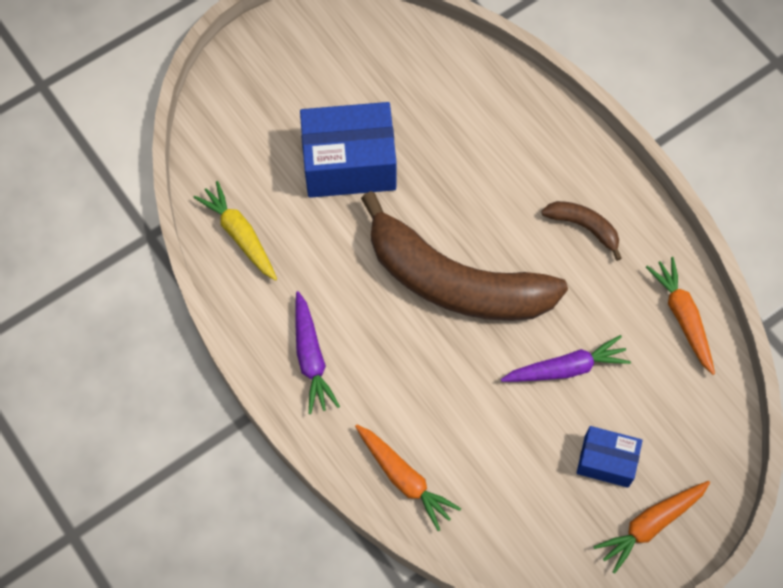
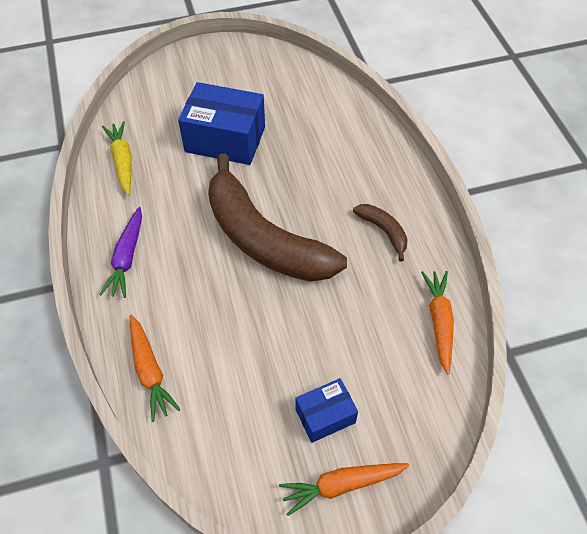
camera: 20 degrees right, 10 degrees down
(566, 368) = (323, 330): purple carrot -> none
(606, 461) = (325, 416): blue box -> blue box turned 60 degrees counterclockwise

